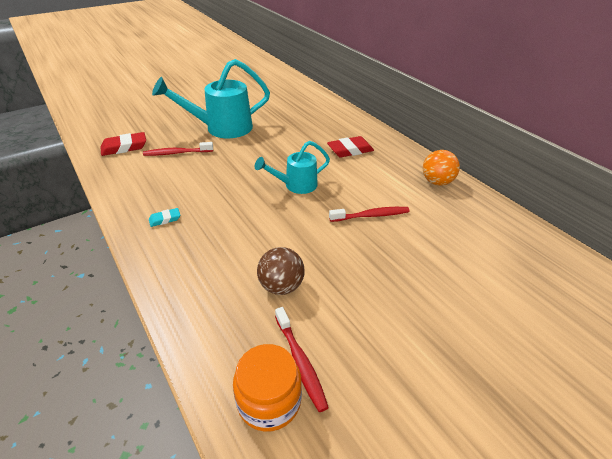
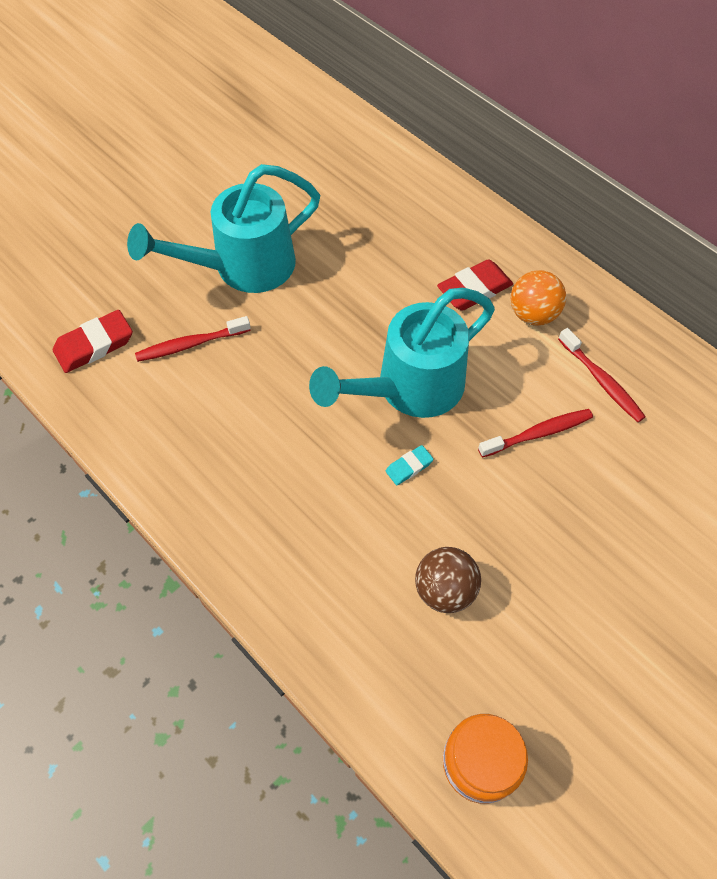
camera: 10 degrees left, 20 degrees up
(165, 219) = (234, 496): turquoise eraser -> turquoise eraser (409, 467)
(296, 185) = (410, 388): turquoise watering can -> turquoise watering can, size x1.69
(300, 362) = (502, 702): red toothbrush -> red toothbrush (601, 381)
(437, 182) = (623, 343): orange ball -> orange ball (533, 314)

